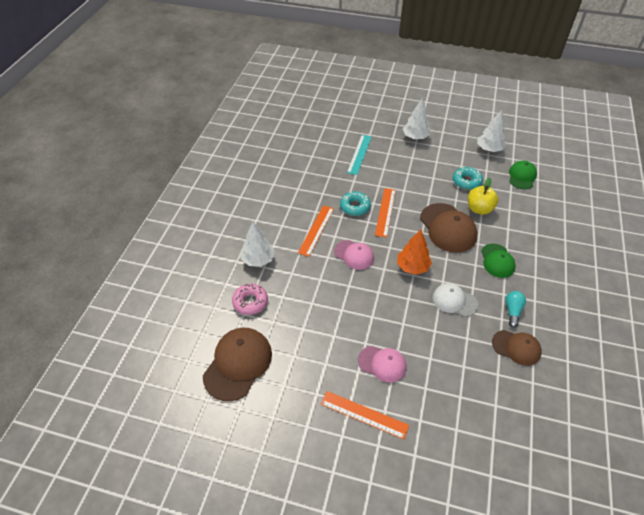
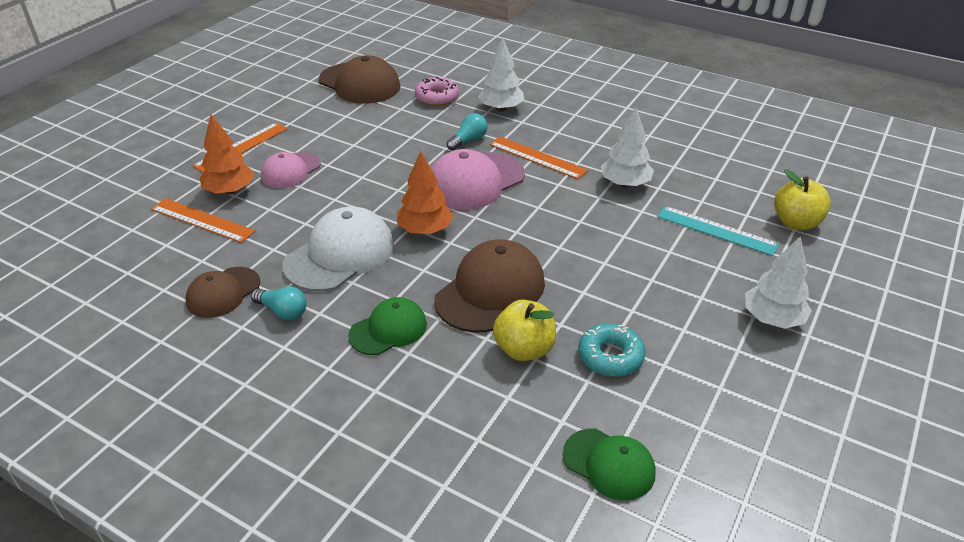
camera: 105 degrees right, 10 degrees down
(307, 268) = (468, 140): none -> turquoise light bulb
(341, 130) = (796, 223): none -> yellow apple
(354, 255) = (474, 181): pink cap -> pink cap, size x1.63
(355, 207) = (576, 200): turquoise donut -> none
(385, 212) = (554, 229): orange ruler -> orange ruler (202, 220)
(422, 394) = (230, 191): none -> orange tree
(448, 228) = (490, 291): brown cap -> brown cap turned 135 degrees clockwise
(454, 301) = (340, 255): white cap -> white cap, size x1.63
(489, 149) = (722, 437): white tree -> white tree (625, 184)
(497, 261) = (388, 329): green cap -> green cap turned 135 degrees clockwise

